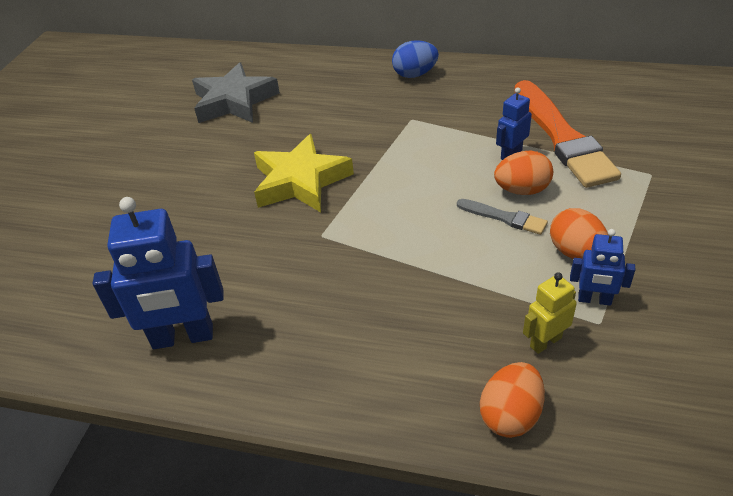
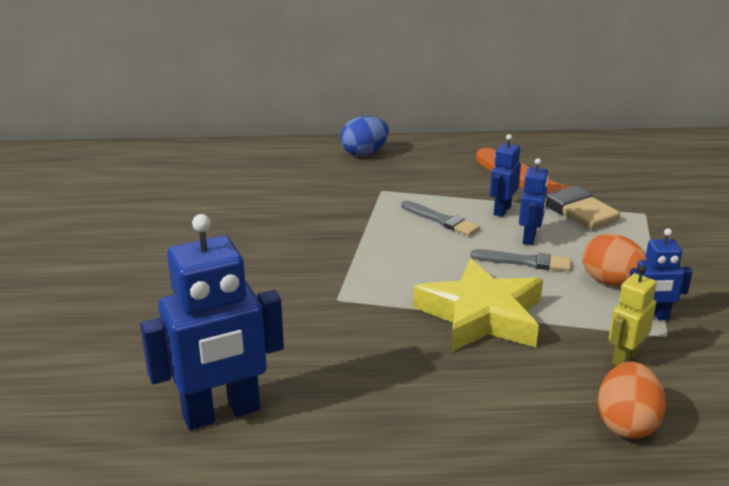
camera: 20 degrees left, 15 degrees down
(234, 101) = (168, 191): grey star -> none
(300, 181) = (287, 254): yellow star -> yellow star (481, 316)
(449, 159) = (441, 220): none -> grey brush
(522, 190) = (529, 238): orange egg -> blue robot

